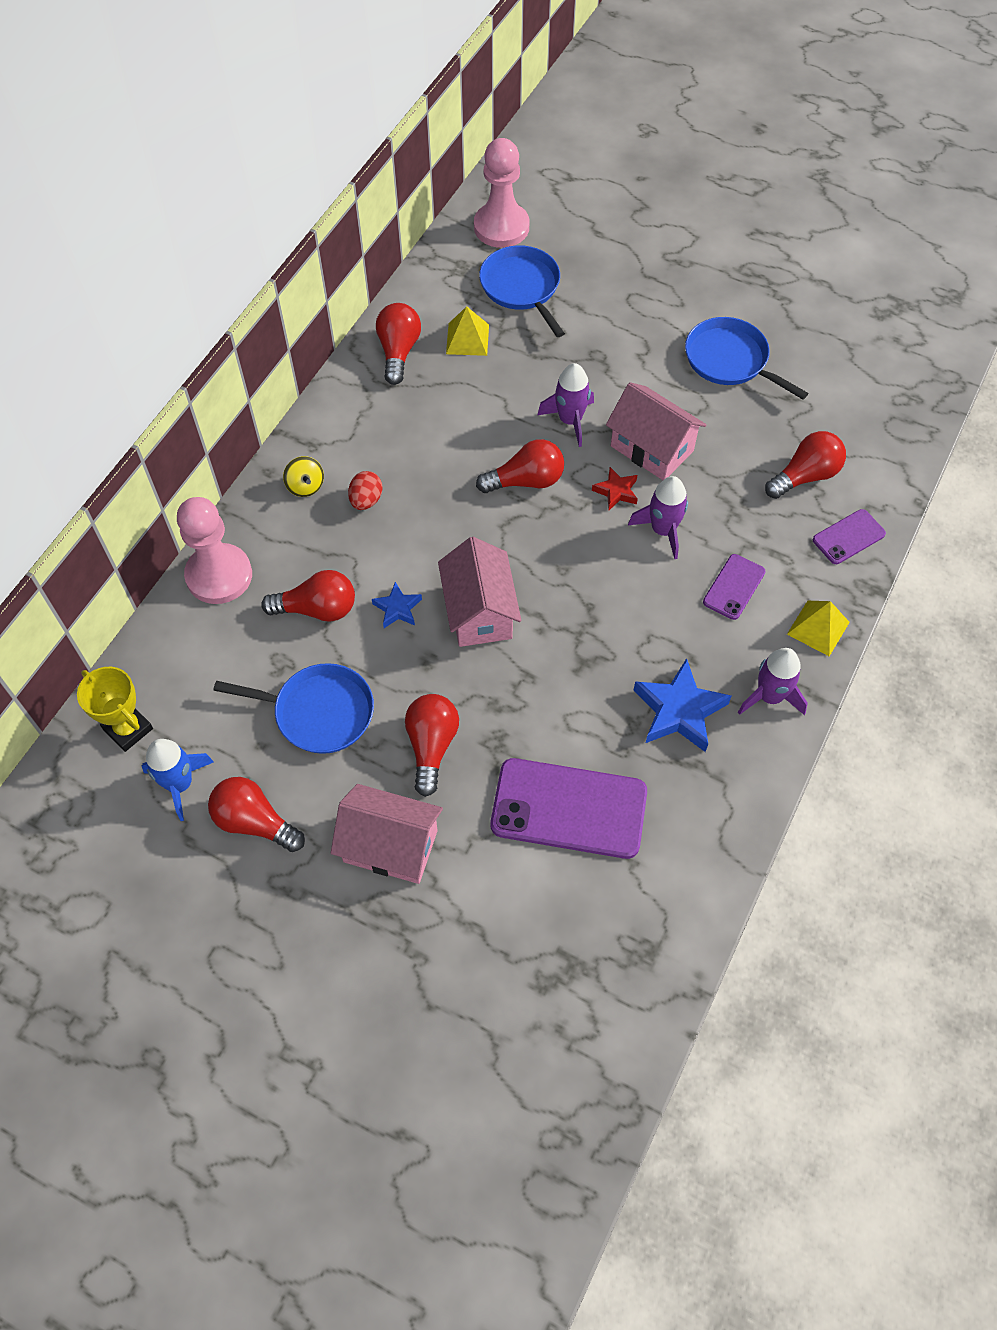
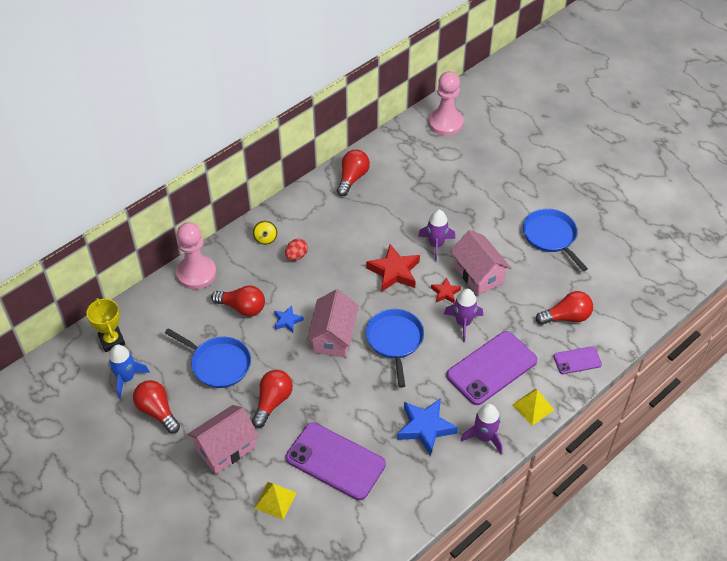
camera: 20 degrees right, 10 degrees down
(390, 846) = (225, 448): pink house -> pink house turned 75 degrees counterclockwise
(467, 339) = (396, 182): yellow pyramid -> yellow pyramid (275, 500)
(522, 287) = (442, 161): blue pan -> blue pan (395, 340)
(526, 481) = (394, 271): red light bulb -> red star
(734, 587) = (491, 368): purple phone -> purple phone, size x1.95

